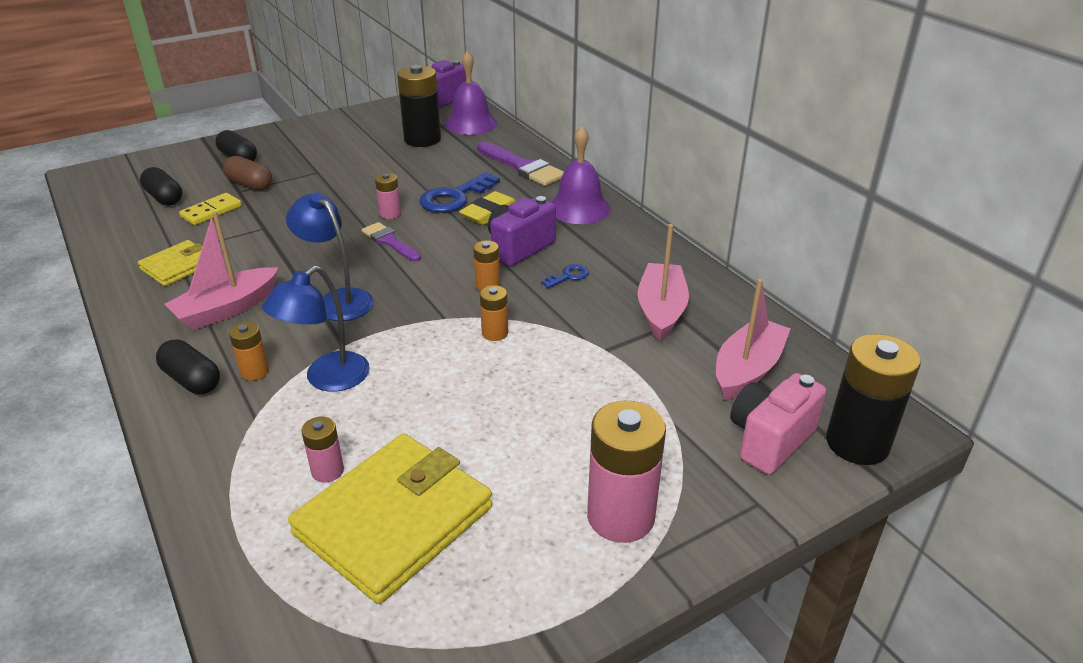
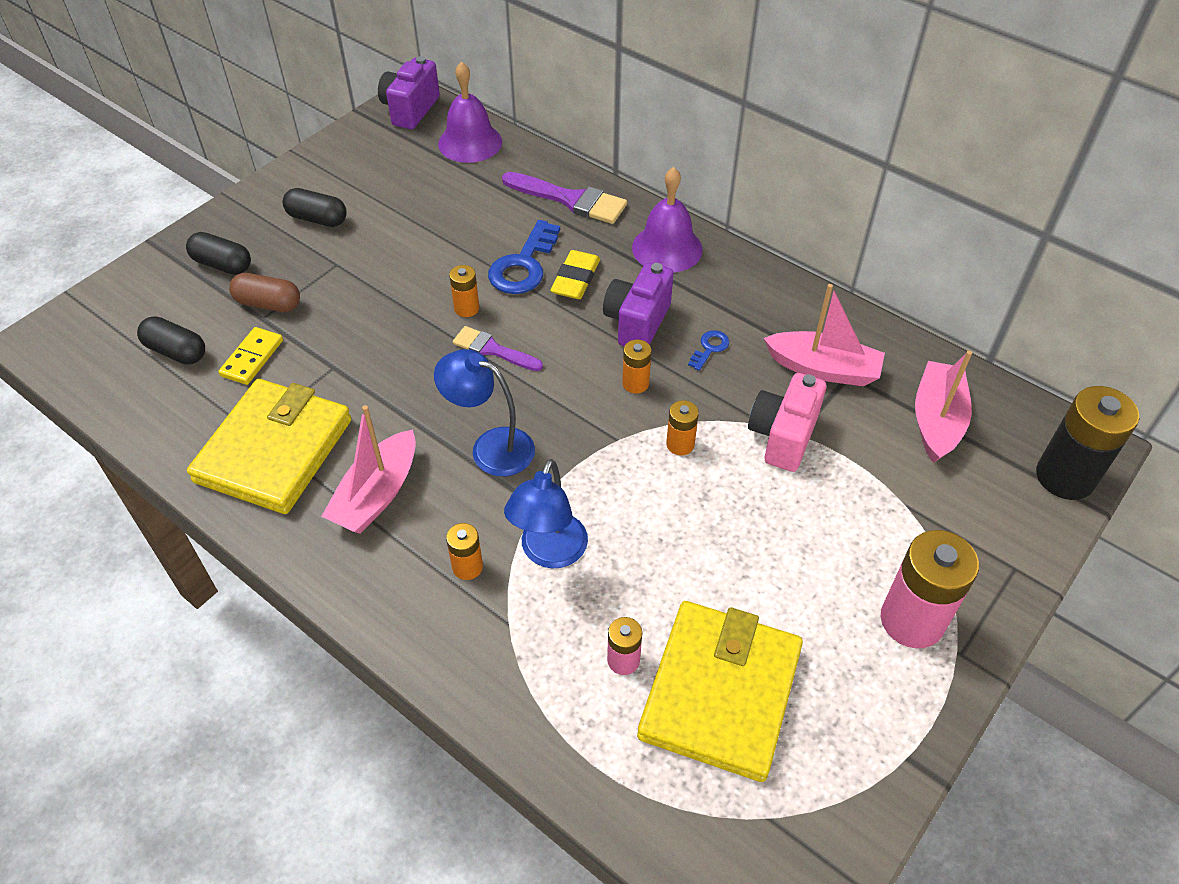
camera: 20 degrees left, 15 degrees up
(178, 266) = (274, 450): yellow wallet -> yellow wallet, size x1.90
(192, 380) = (408, 598): black capsule -> black capsule (317, 219)
(390, 214) = (466, 308): pink battery -> orange battery
(422, 139) = (429, 181): black battery -> none
(661, 310) = (823, 369): pink boat -> pink boat turned 120 degrees clockwise
(769, 440) = (993, 496): pink camera -> pink camera (783, 436)

